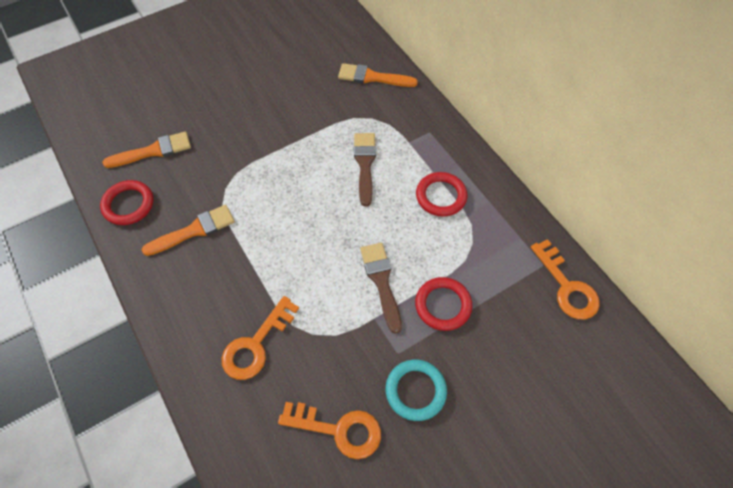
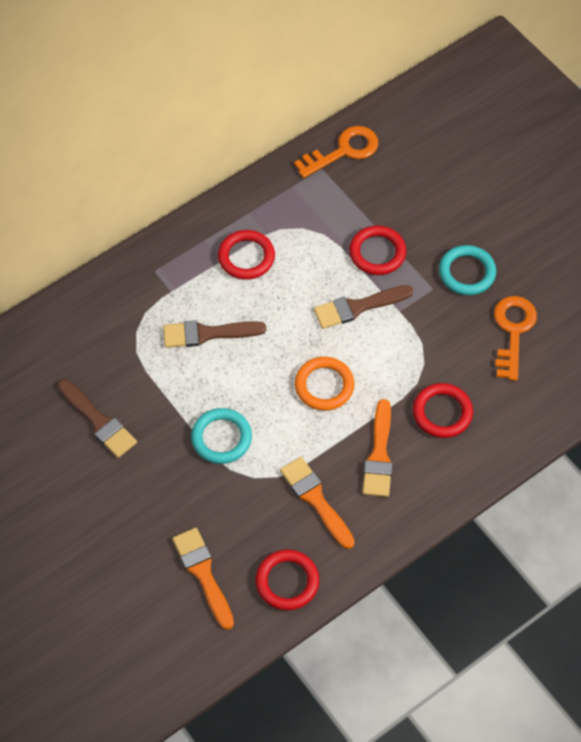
camera: 95 degrees left, 0 degrees up
(256, 344) = (442, 412): orange key -> red ring
(265, 168) = (221, 438): none -> turquoise ring
(295, 94) = (99, 421): none -> brown brush
(302, 246) = (324, 386): none -> orange ring
(372, 77) = (67, 336): orange brush -> orange brush (379, 455)

